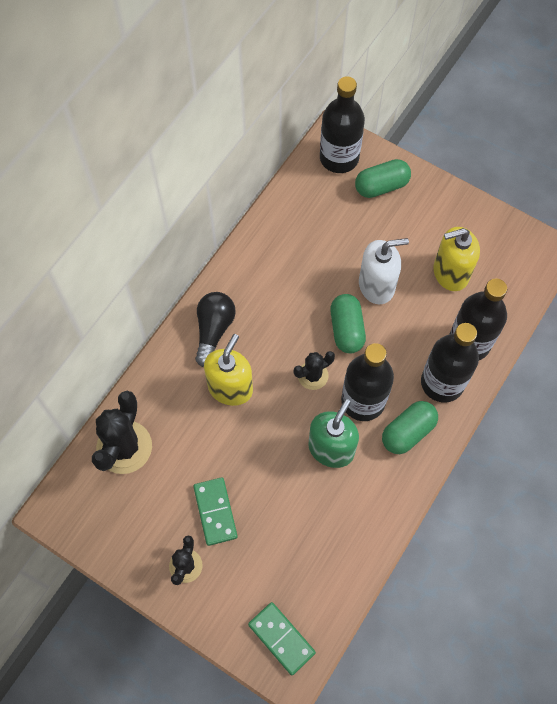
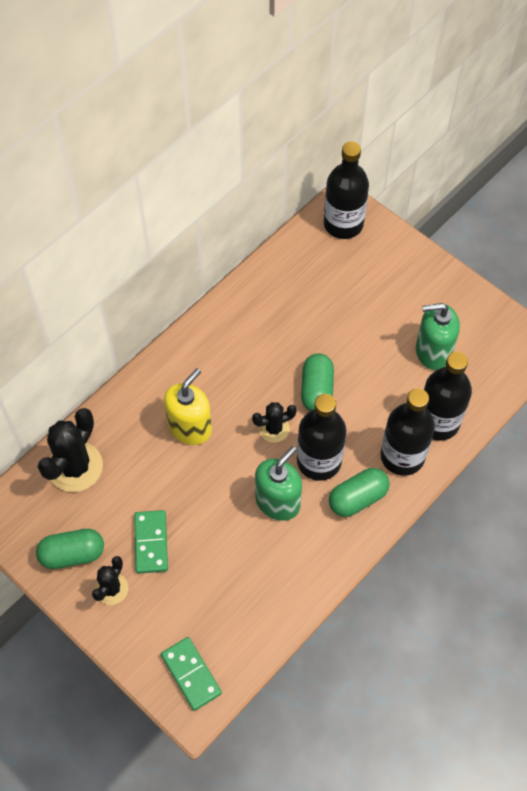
camera: 10 degrees right, 5 degrees down
(214, 330) = (185, 370): black light bulb -> none
(376, 285) = (355, 352): white soap dispenser -> none
(381, 186) = (380, 257): green capsule -> green capsule (72, 554)
(450, 273) = (432, 351): yellow soap dispenser -> green soap dispenser

